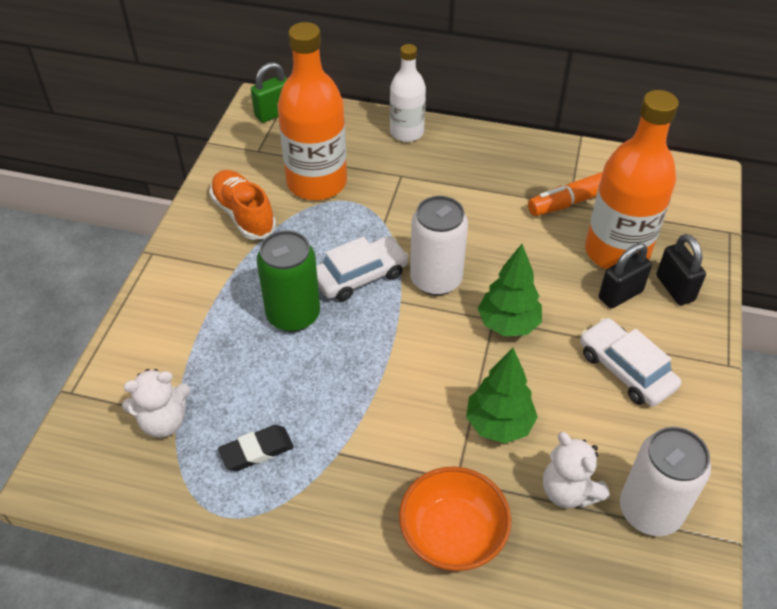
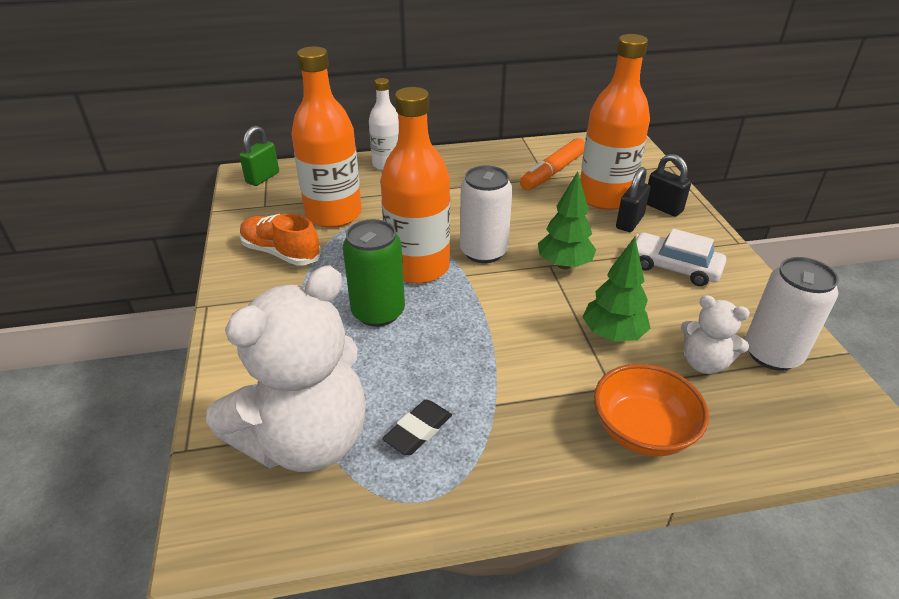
camera: 25 degrees left, 10 degrees down
(164, 421) = (306, 440): white teddy bear -> white teddy bear, size x2.13
(360, 276) = (418, 267): white car -> orange bottle

